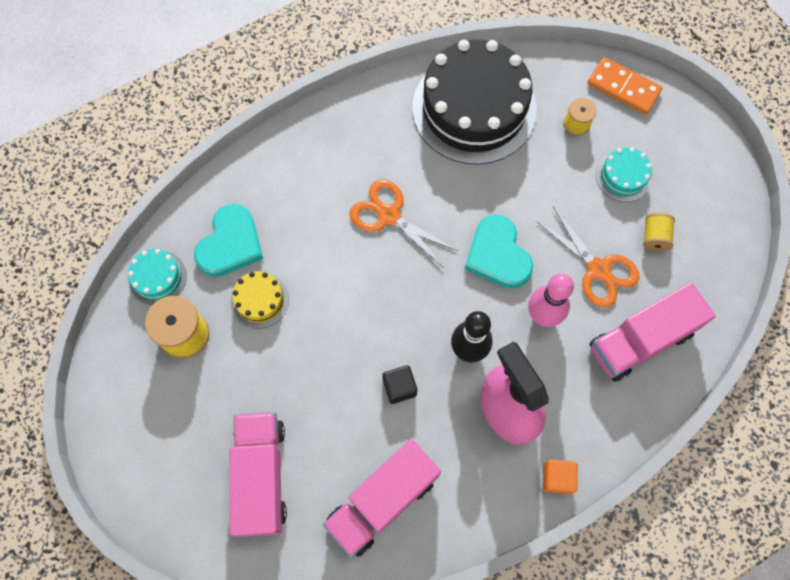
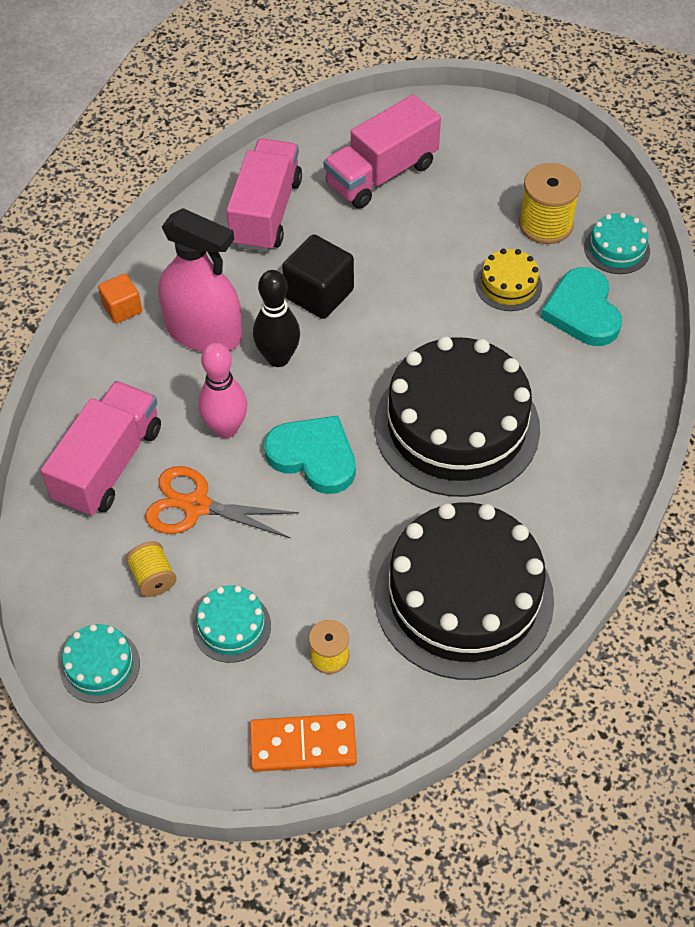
camera: 145 degrees right, 15 degrees down
(261, 476) = (381, 174): pink truck -> pink truck turned 90 degrees clockwise
(389, 215) = (456, 426): orange scissors -> black cake
(399, 387) = (319, 294): black cube -> black cube, size x1.67
(717, 202) = (100, 666): none -> turquoise cake

